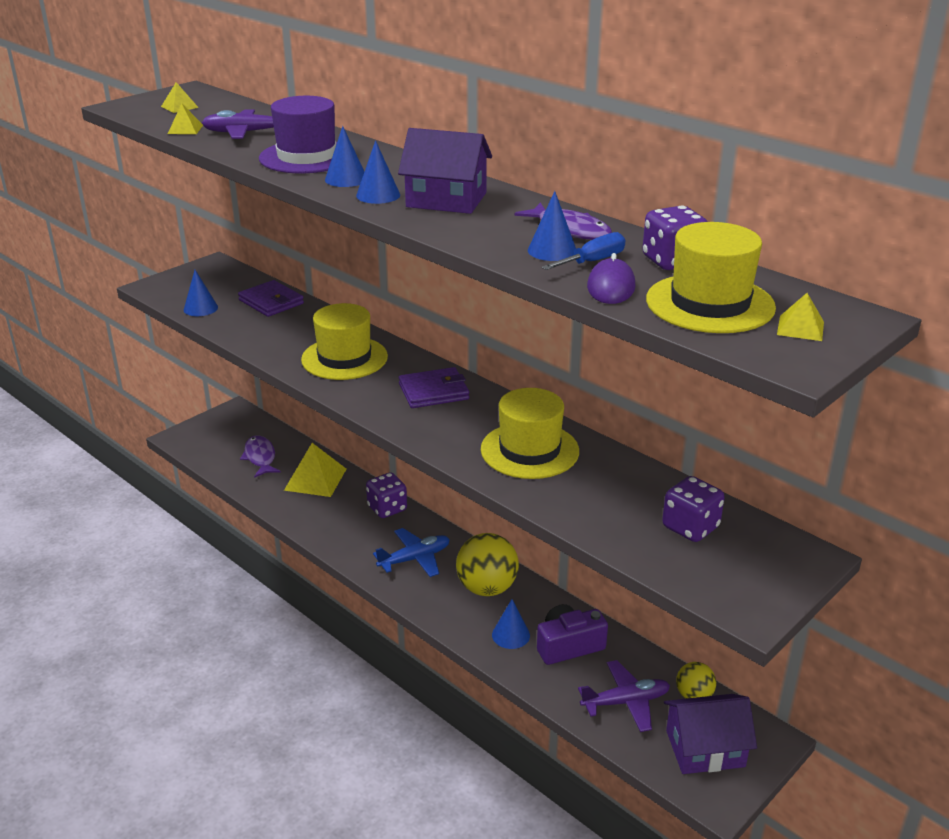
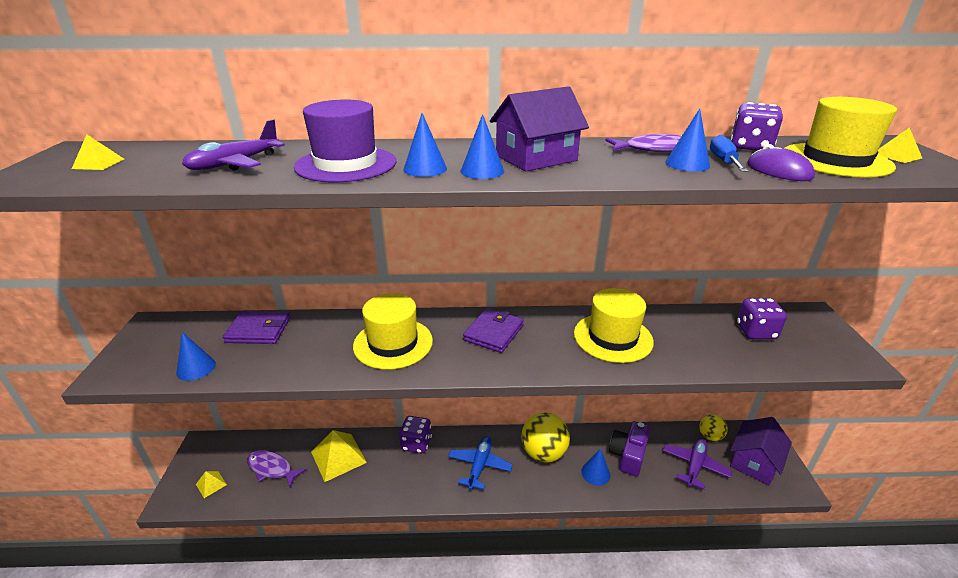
camera: 45 degrees left, 0 degrees up
(185, 129) = (154, 178): yellow pyramid -> yellow pyramid (211, 484)

